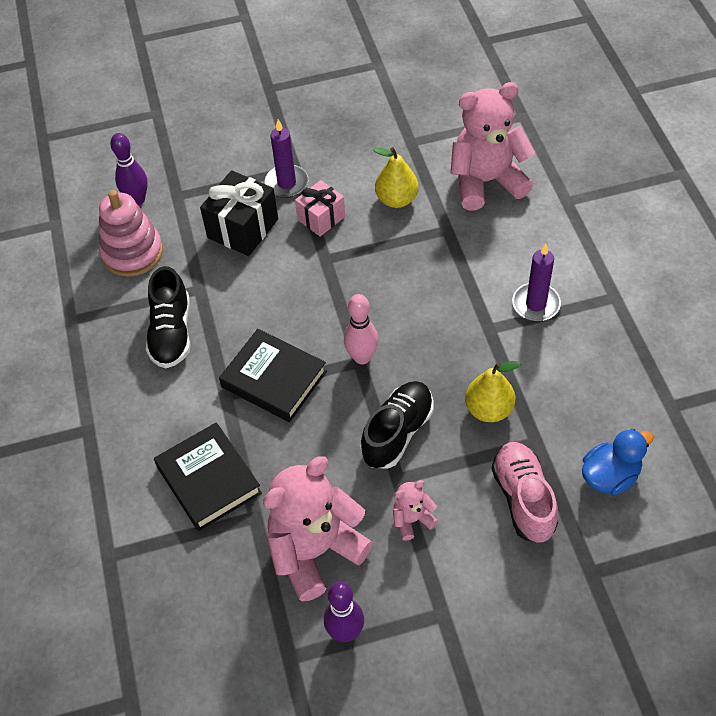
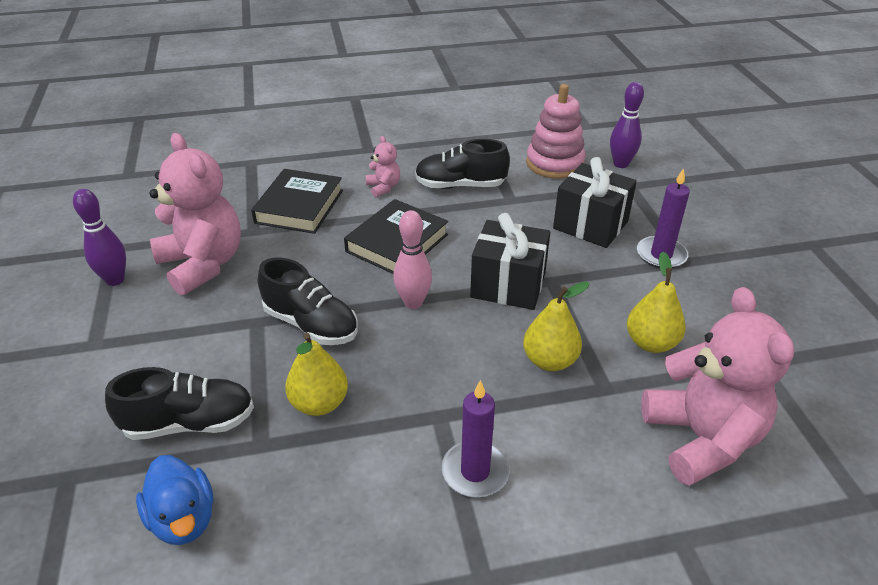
camera: 90 degrees right, 15 degrees down
(209, 480) = (299, 206): black book -> black book turned 45 degrees counterclockwise
(321, 218) = (611, 279): pink gift -> none
(333, 289) = (508, 285): none -> black gift
(412, 520) = (205, 329): pink teddy bear -> pink teddy bear (383, 187)
(423, 261) = (550, 361): none -> yellow pear
(523, 499) = (190, 423): pink shoe -> black shoe

